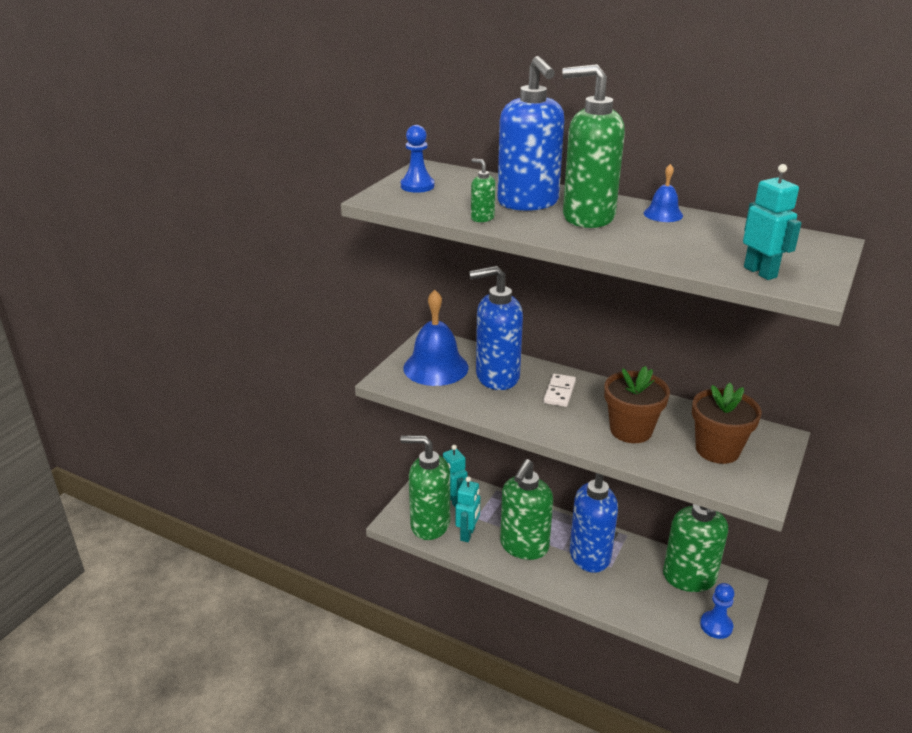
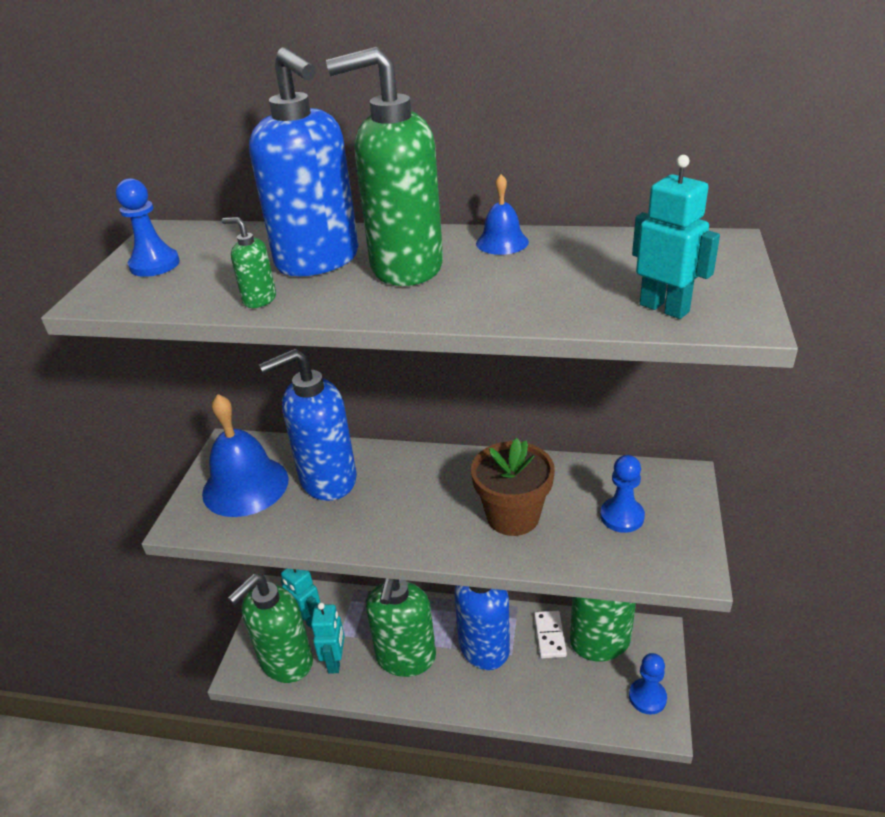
camera: 15 degrees left, 5 degrees up
(429, 524) = (286, 662): green soap dispenser -> green soap dispenser turned 45 degrees counterclockwise
(559, 392) = (411, 482): white domino -> white domino (549, 636)
(717, 450) = (622, 516): brown flower pot -> blue pawn

